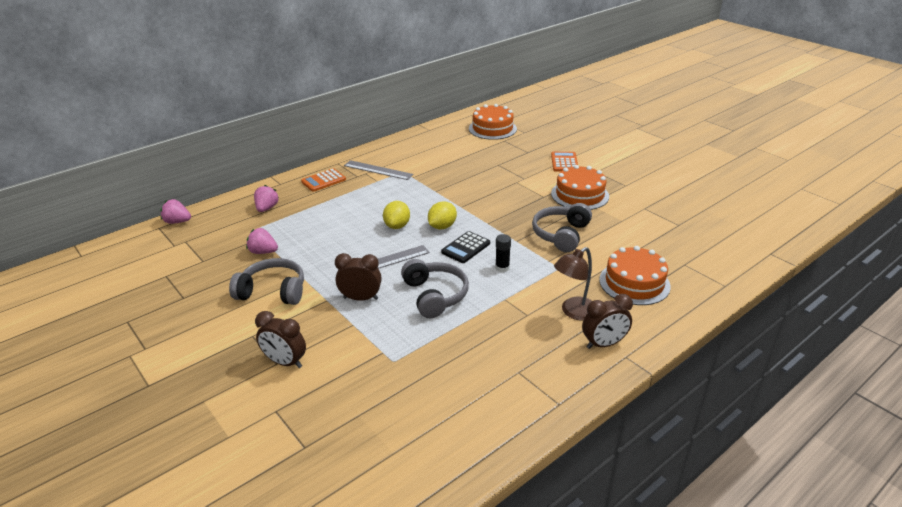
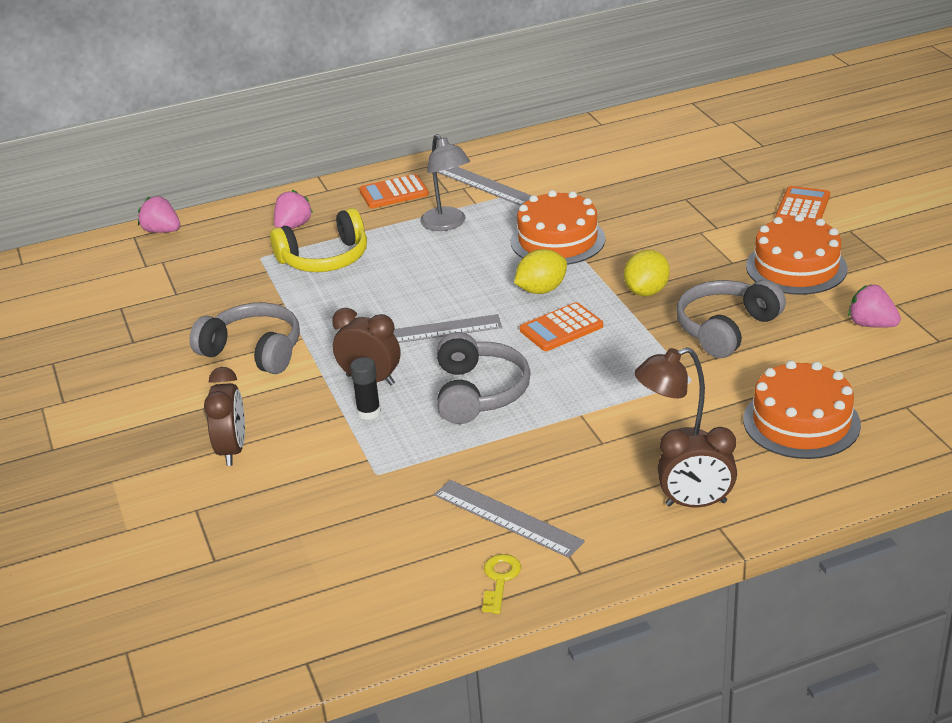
camera: 20 degrees right, 0 degrees up
(263, 252) = (262, 292): pink strawberry -> pink strawberry (871, 324)
(285, 362) = (232, 450): brown clock -> brown clock turned 135 degrees counterclockwise
(296, 225) = (325, 258): none -> yellow headphones
(365, 195) = (447, 224): none -> grey lamp
(397, 226) = (473, 279): yellow lemon -> yellow lemon (646, 291)
(466, 248) = (561, 328): black calculator -> orange calculator
(492, 128) = (710, 133): orange cake -> orange cake (557, 240)
(494, 375) = (507, 518): none -> grey ruler
(502, 268) = (602, 367): black glue stick -> black glue stick (369, 412)
(510, 420) = (500, 580): none -> yellow key

